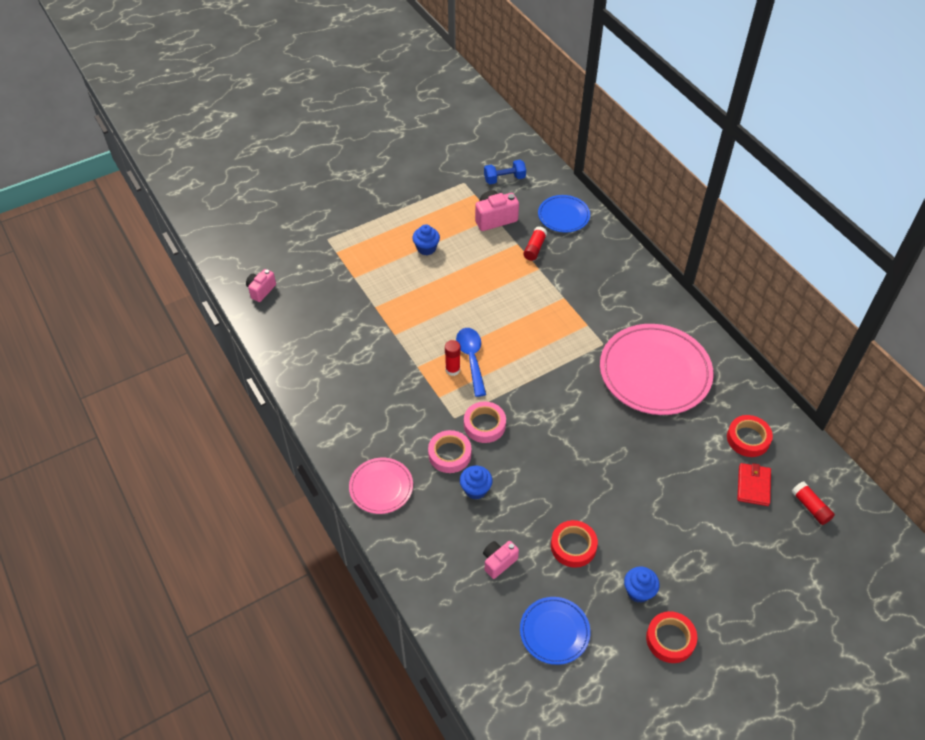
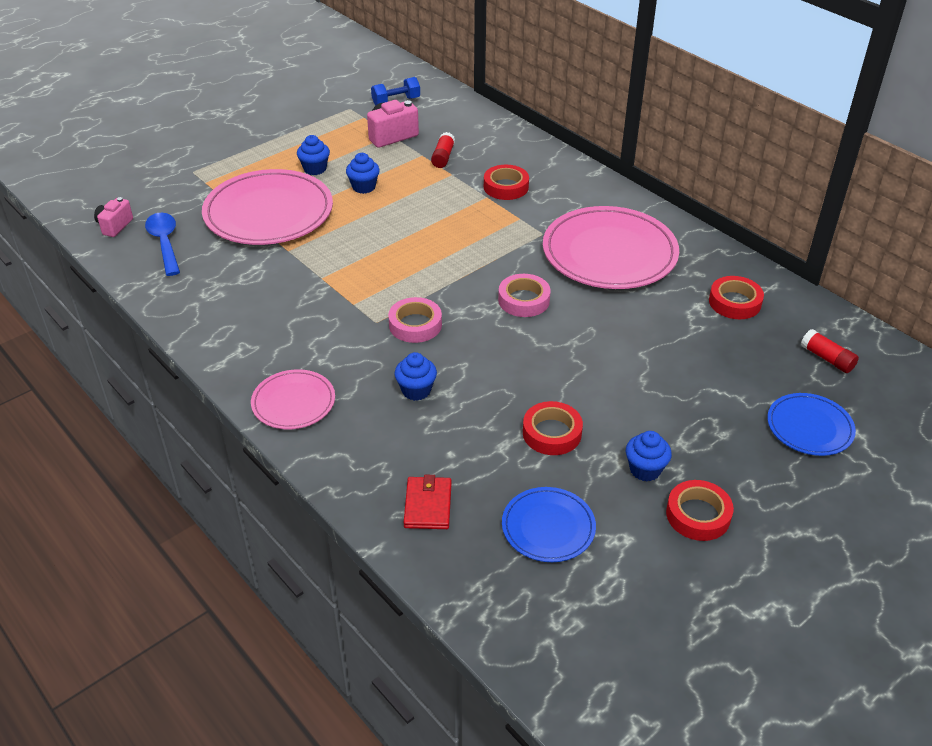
camera: 10 degrees left, 10 degrees down
(383, 292) = (268, 213): none -> pink plate
(449, 454) = (376, 359): pink tape -> pink tape (524, 300)
(452, 370) = (366, 276): red glue stick -> none
(464, 273) = (364, 187): none -> blue cupcake
(471, 359) = (387, 264): blue spoon -> blue spoon (165, 243)
(498, 562) = (460, 462): pink camera -> none
(563, 216) = (470, 126): blue plate -> blue plate (809, 427)
(582, 288) = (506, 187): none -> red tape
(753, 485) = (754, 346): red wallet -> red wallet (428, 505)

